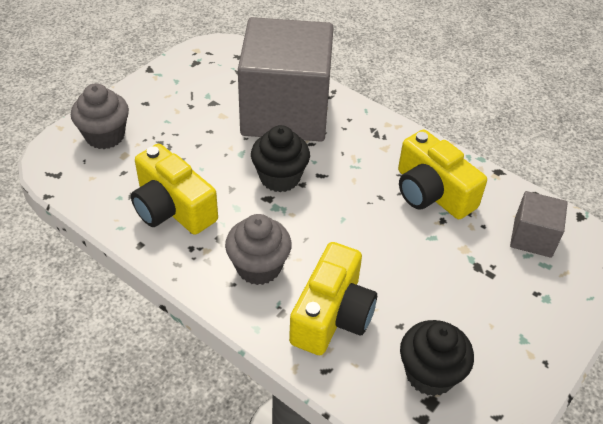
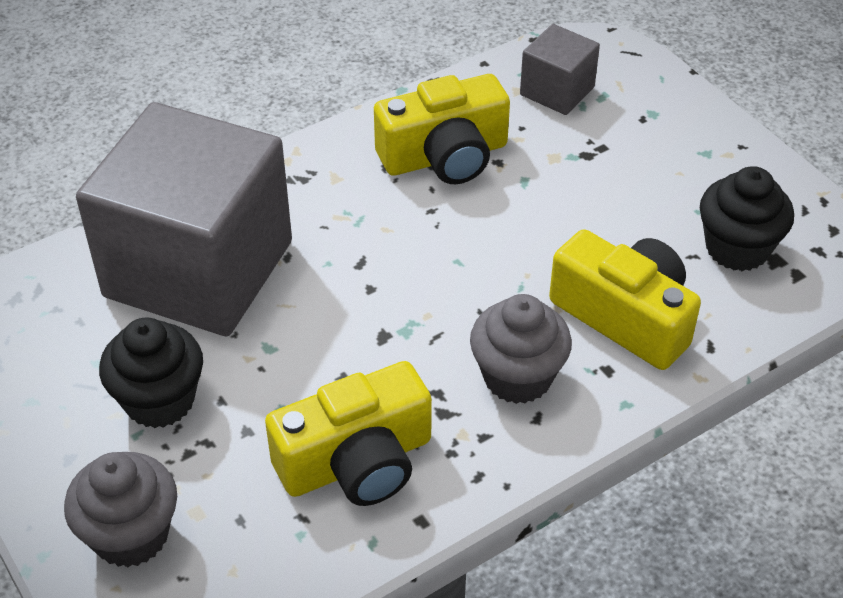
camera: 70 degrees left, 0 degrees up
(280, 178) = (346, 311): black cupcake -> black cupcake (159, 400)

